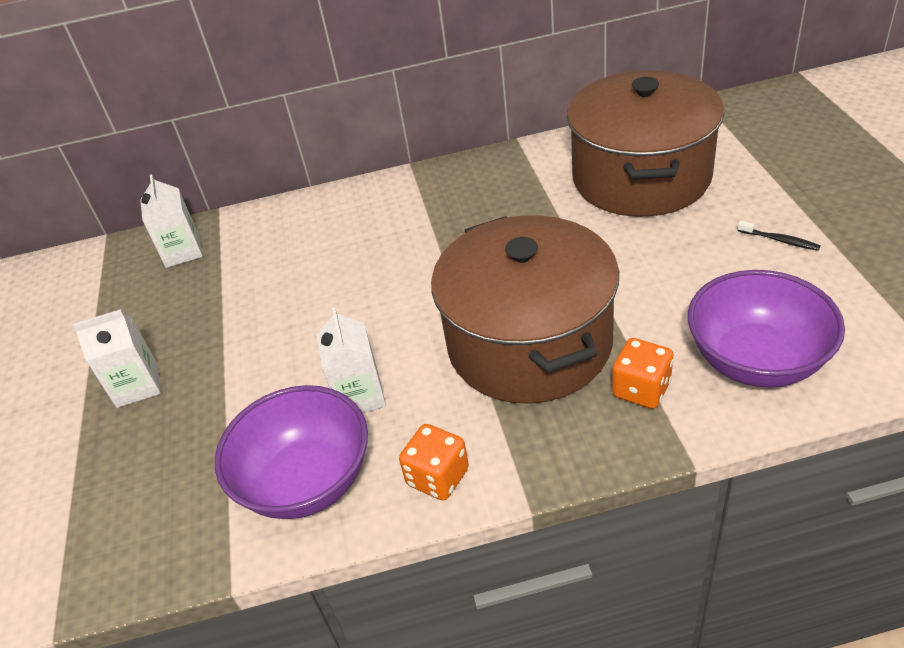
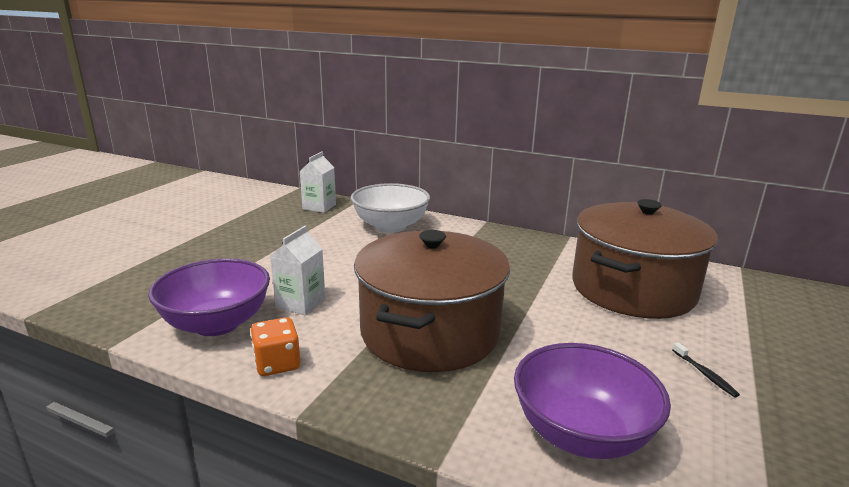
camera: 30 degrees right, 20 degrees down
(137, 386) = (218, 245): white carton -> none
(313, 232) = (390, 226): none -> white bowl
(641, 389) = (466, 398): orange dice -> none

